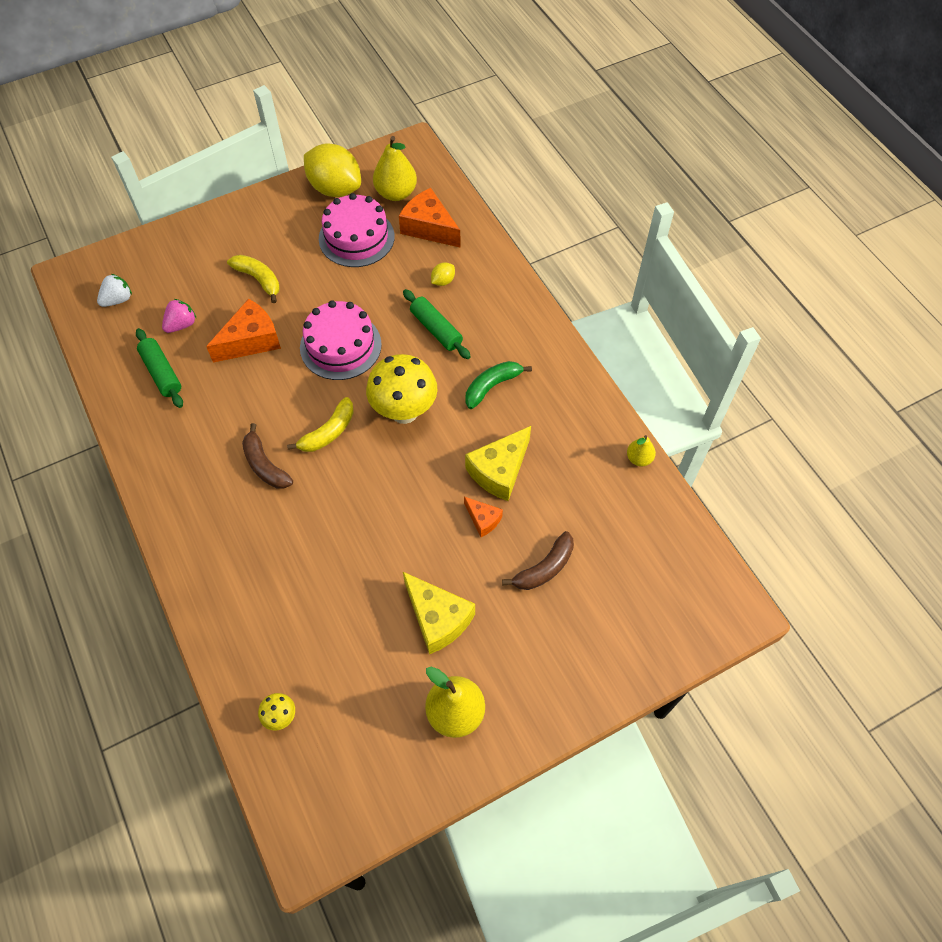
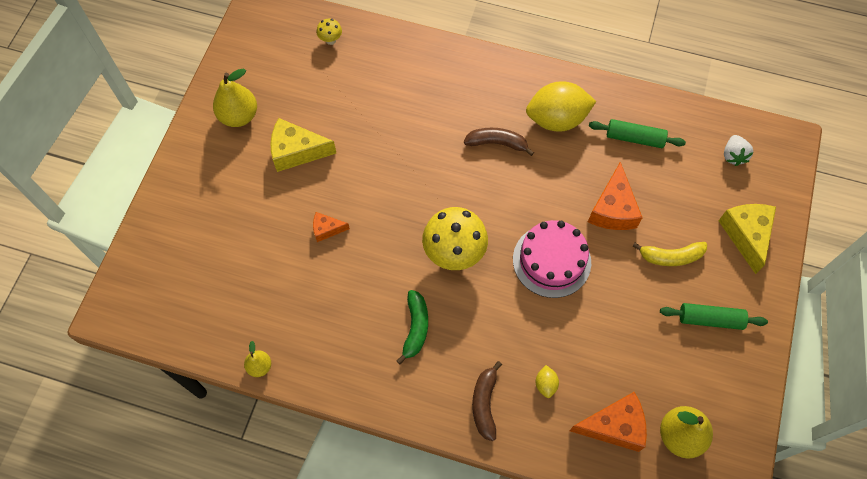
camera: 135 degrees right, 5 degrees up
(181, 324) = (670, 178): pink strawberry -> none
(328, 432) = (485, 196): yellow banana -> none
(335, 188) = (729, 391): yellow lemon -> yellow lemon (556, 119)
(356, 237) = (654, 360): pink cake -> none
(436, 329) = (503, 336): green rolling pin -> green rolling pin (710, 319)
(499, 471) = (348, 270): yellow cheese -> yellow cheese (746, 235)
(544, 568) = (259, 233): brown banana -> brown banana (484, 404)

